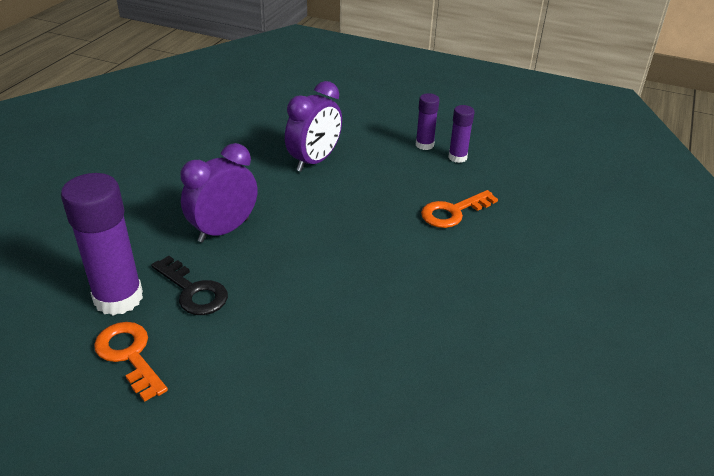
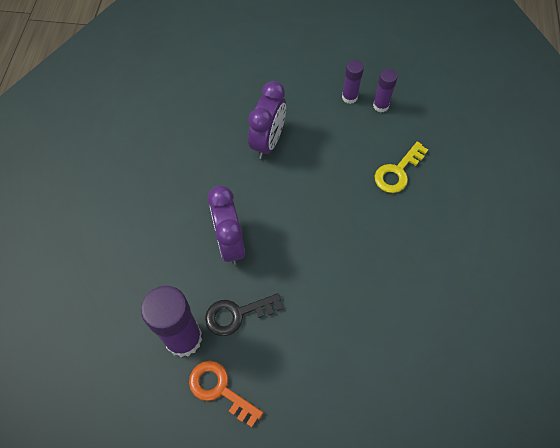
camera: 15 degrees left, 25 degrees up
(193, 291) = (236, 314): black key -> black key turned 135 degrees clockwise
(223, 230) = (230, 243): purple clock -> purple clock turned 45 degrees counterclockwise
(452, 212) = (397, 172): orange key -> yellow key

